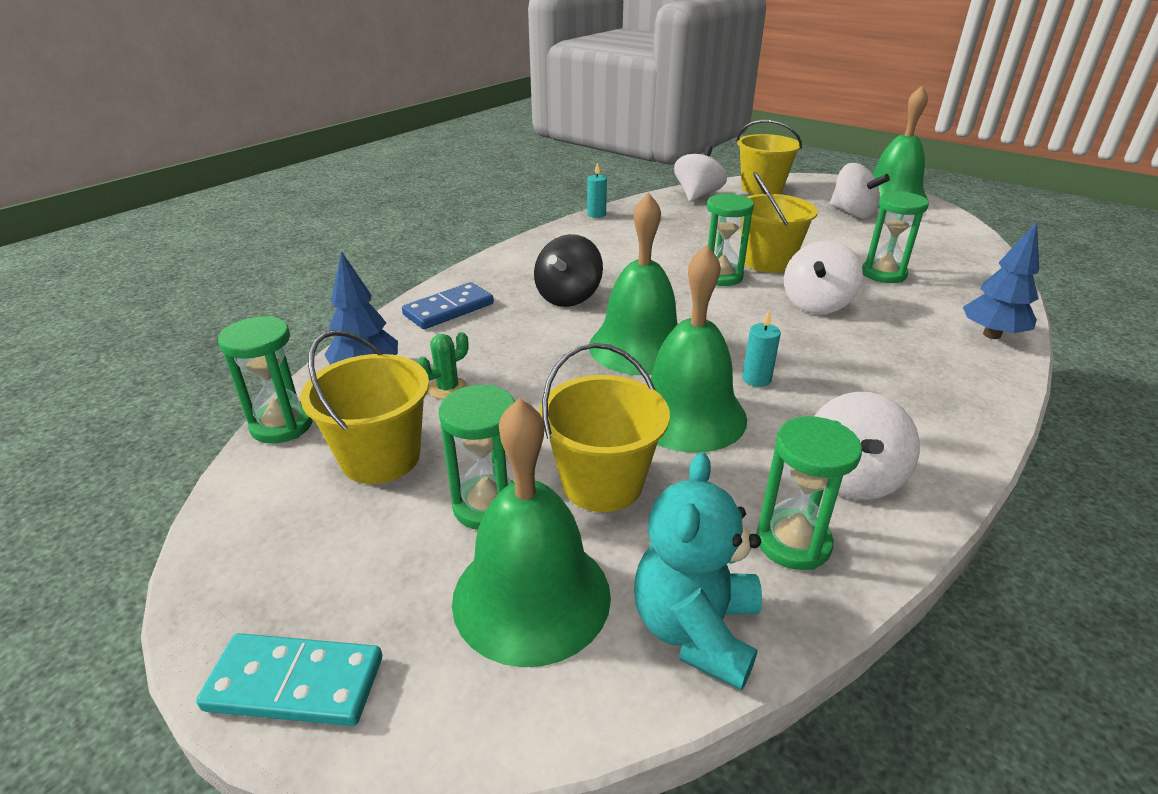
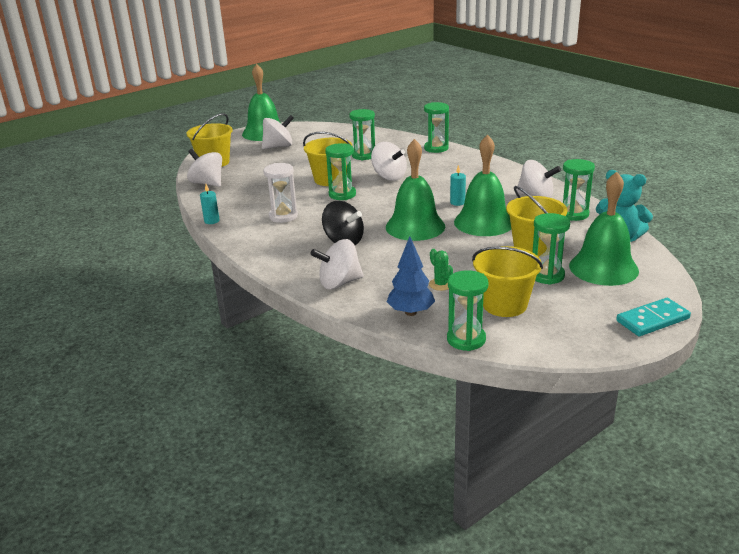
camera: 75 degrees left, 5 degrees down
(295, 683) = (652, 320): turquoise domino -> turquoise domino turned 45 degrees clockwise
(449, 309) = (339, 283): blue domino -> white spinning top
(627, 249) = (283, 216): none -> white hourglass
(991, 335) = (436, 148): blue tree -> green hourglass

